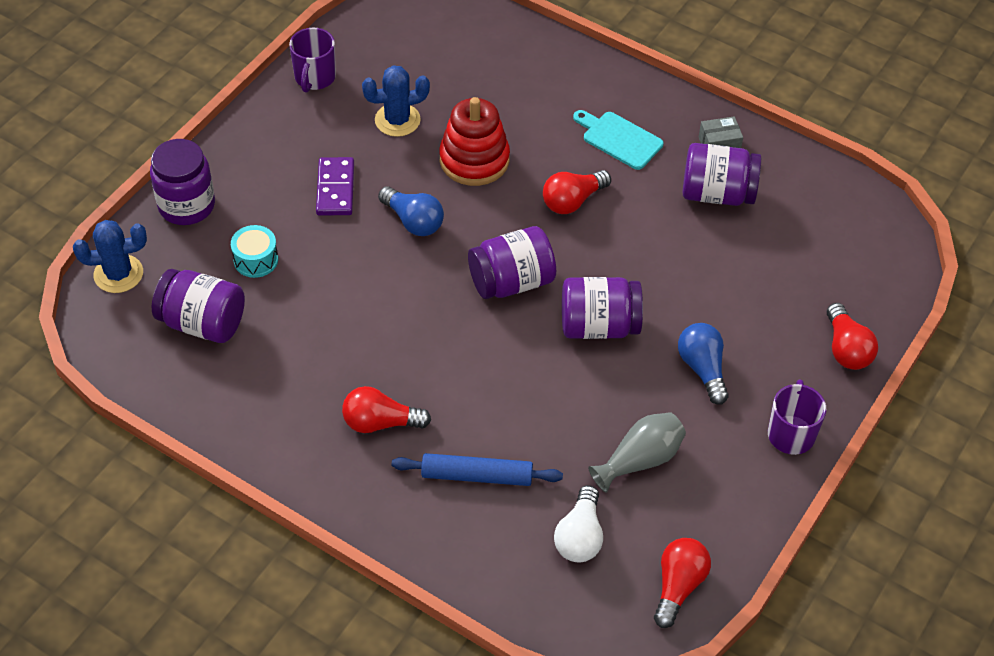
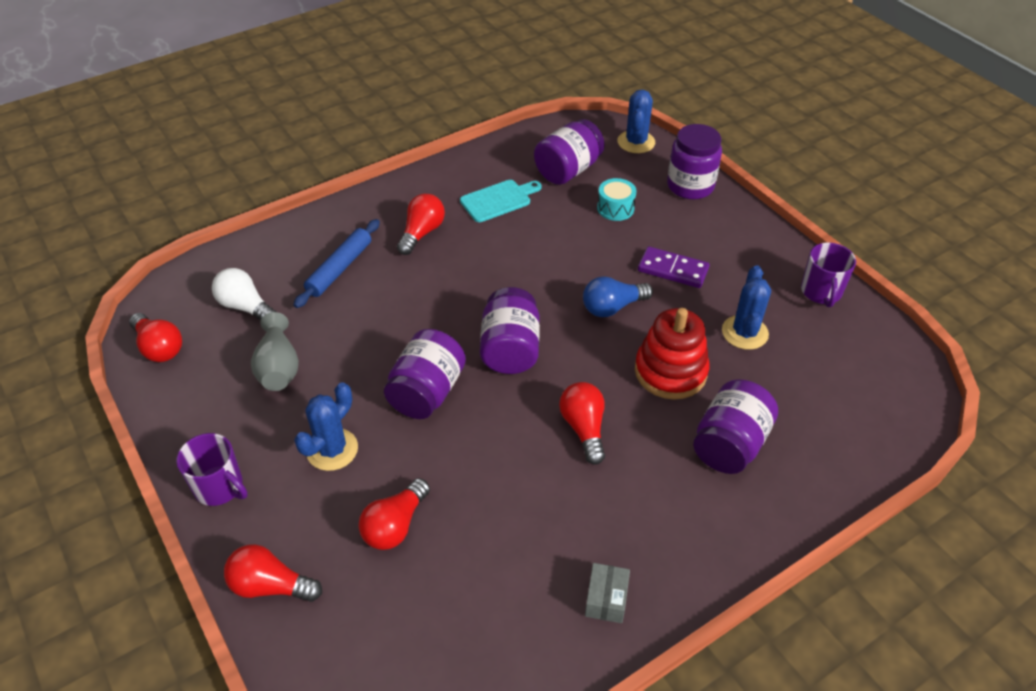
camera: 115 degrees right, 5 degrees down
(314, 78) = (821, 292): purple mug -> purple mug turned 120 degrees counterclockwise
(619, 139) = (653, 502): turquoise cutting board -> turquoise cutting board (498, 200)
(702, 369) = (332, 449): blue light bulb -> blue cactus
(717, 194) = (534, 562): purple jar -> purple jar (729, 444)
(743, 291) = (395, 525): none -> red light bulb

